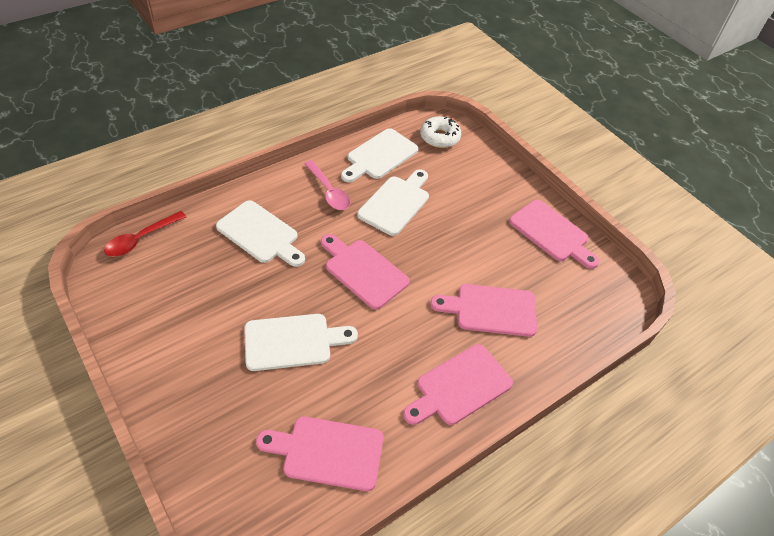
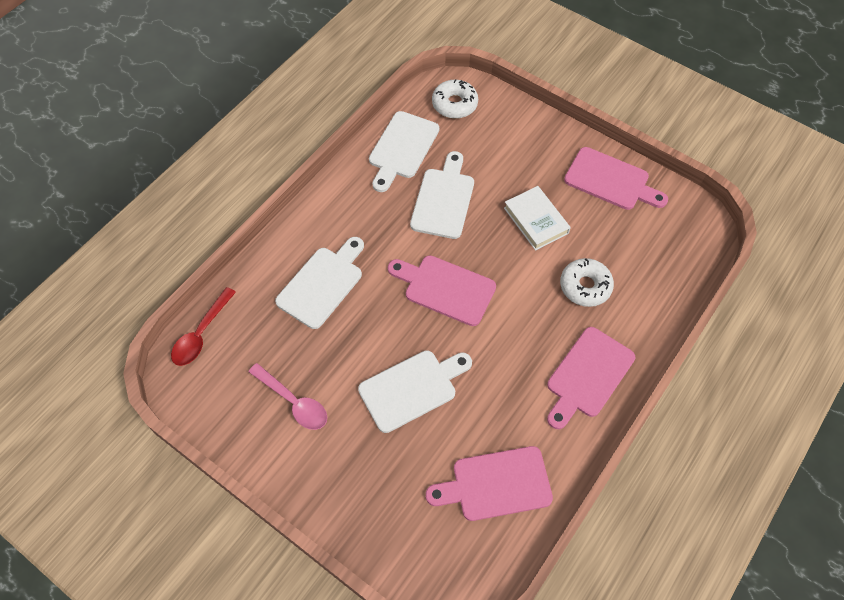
camera: 15 degrees left, 10 degrees up
(260, 234) = (322, 284): white cutting board -> white cutting board turned 75 degrees counterclockwise
(329, 191) = (368, 209): pink spoon -> pink spoon (293, 402)
(469, 243) = (536, 220): none -> white book
(491, 310) = (585, 286): pink cutting board -> white donut

